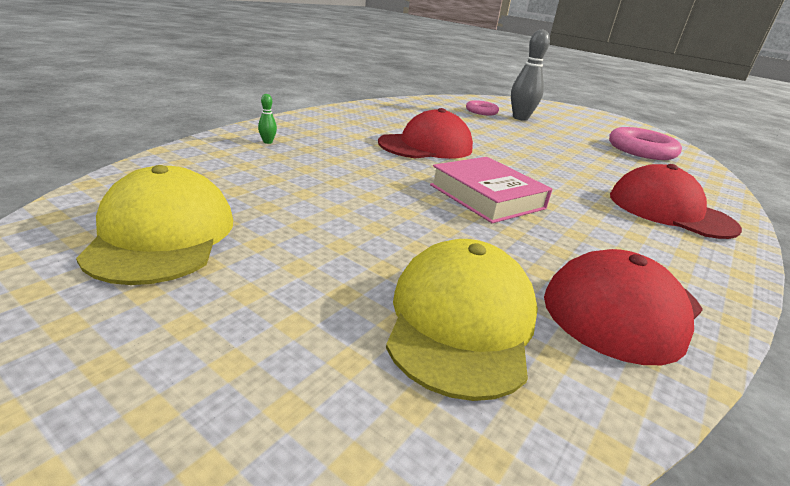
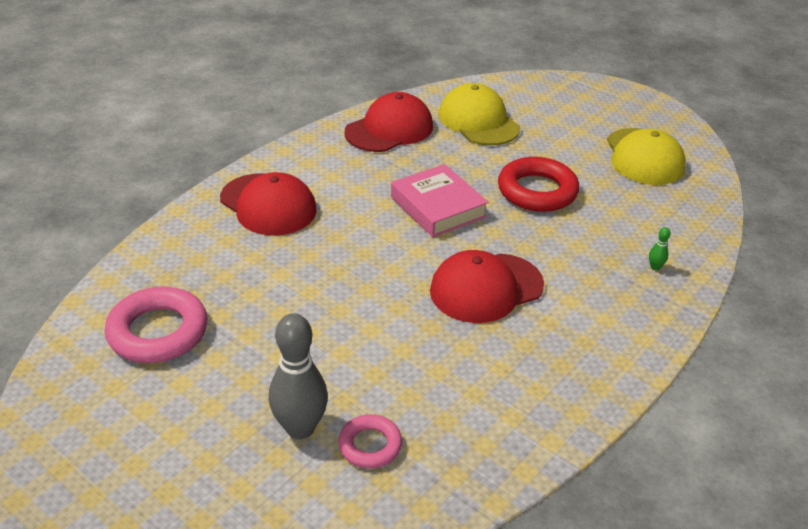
camera: 175 degrees left, 10 degrees up
(365, 202) = (537, 191): none -> red ring
(461, 321) = (478, 121): yellow cap -> yellow cap turned 135 degrees clockwise

